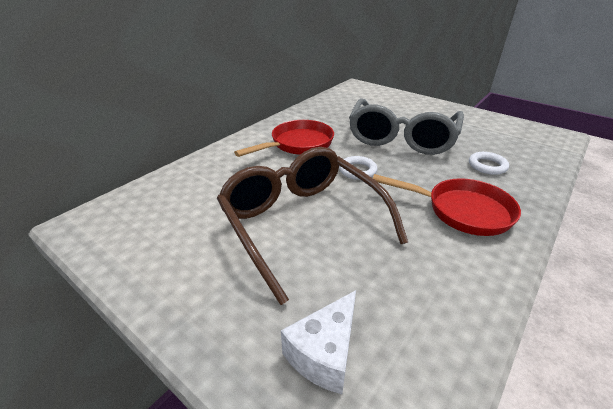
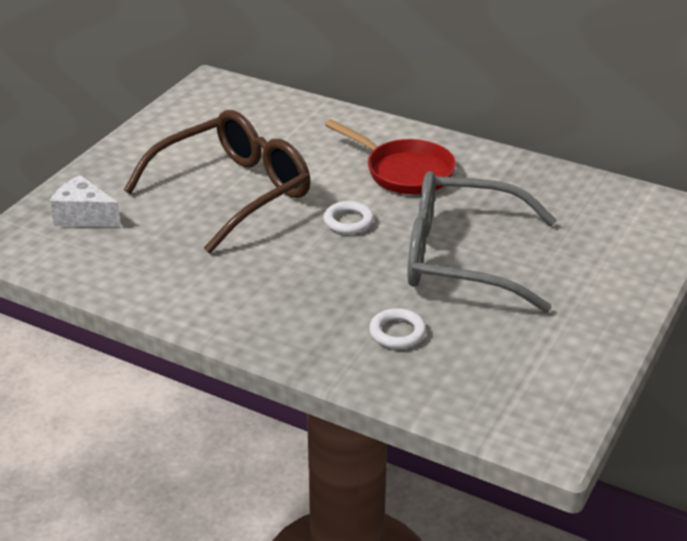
camera: 80 degrees right, 0 degrees up
(461, 211) = (276, 297): red pan -> none

